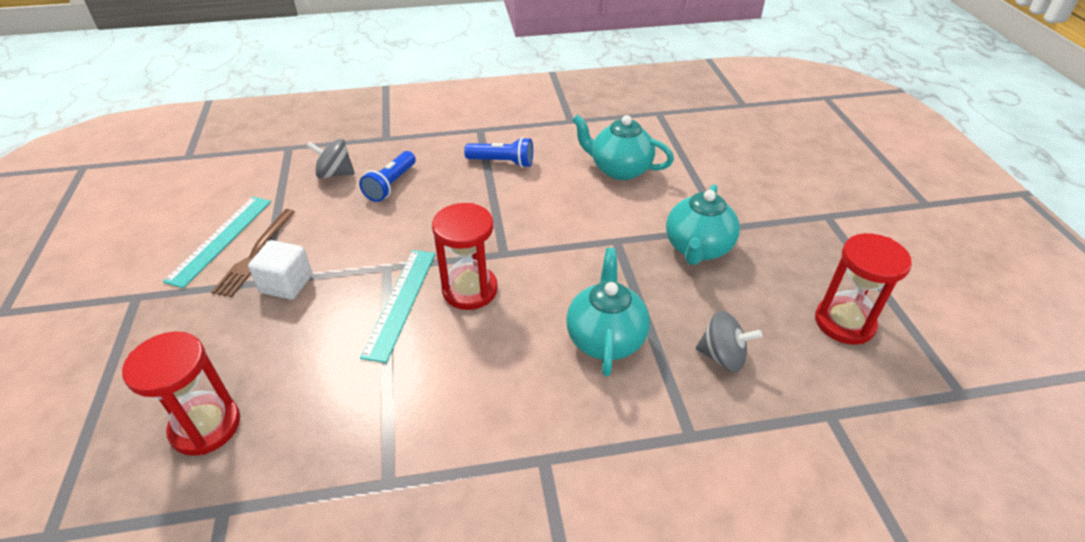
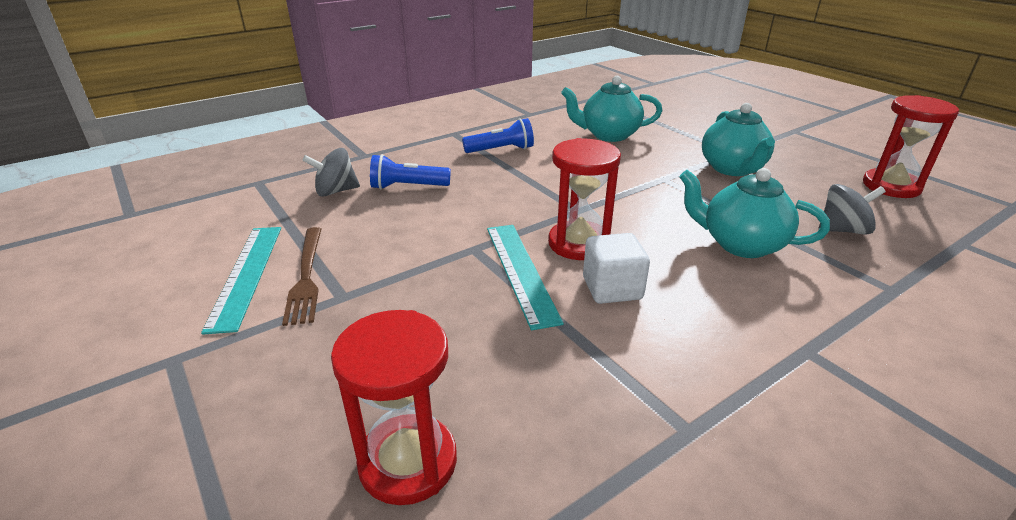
camera: 25 degrees left, 10 degrees down
(286, 284) = (373, 291): white cube -> white cube (612, 288)
(391, 185) = (408, 187): blue flashlight -> blue flashlight turned 90 degrees clockwise
(605, 338) = (740, 244): turquoise teapot -> turquoise teapot turned 45 degrees counterclockwise

